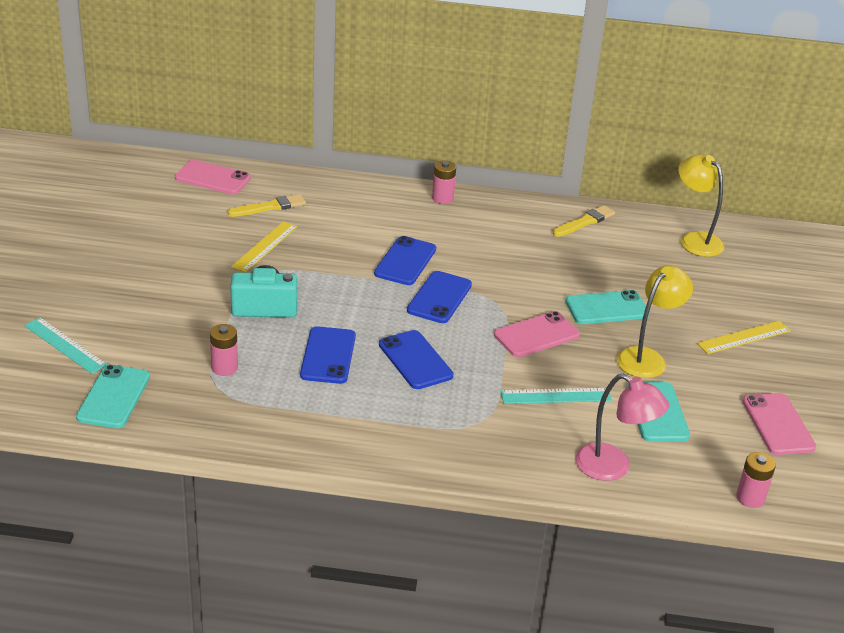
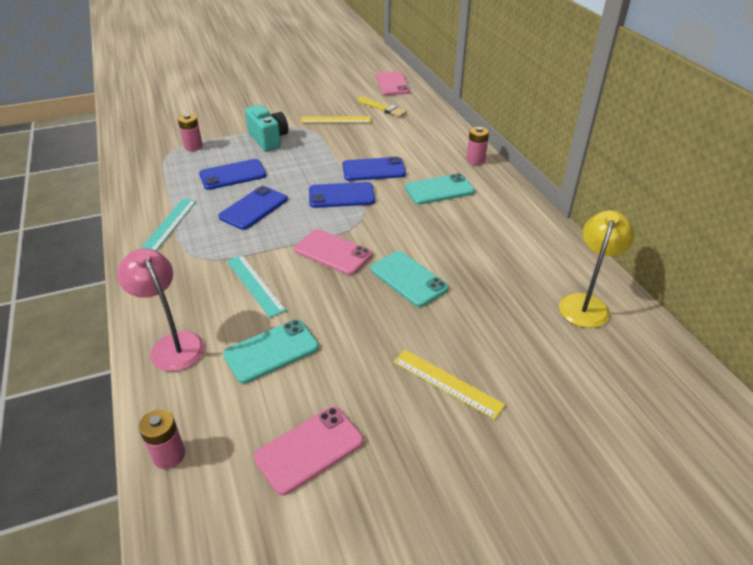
camera: 65 degrees right, 5 degrees up
(65, 345) = (182, 100): turquoise ruler -> turquoise ruler (169, 224)
(113, 397) = (142, 126): turquoise phone -> turquoise phone (439, 189)
(584, 222) = (530, 231): yellow brush -> none
(613, 468) = (172, 344): pink lamp -> pink lamp turned 135 degrees clockwise
(647, 358) = (352, 323): yellow lamp -> none

